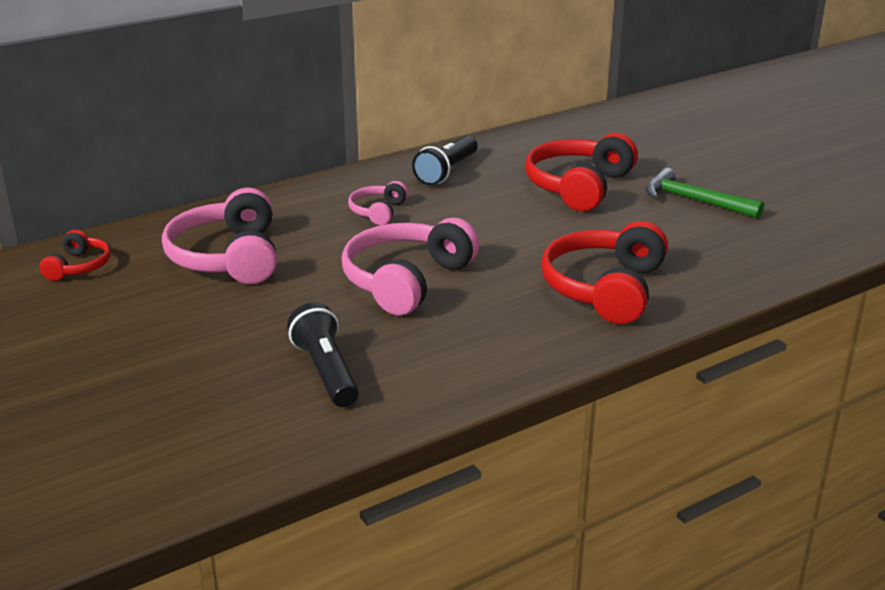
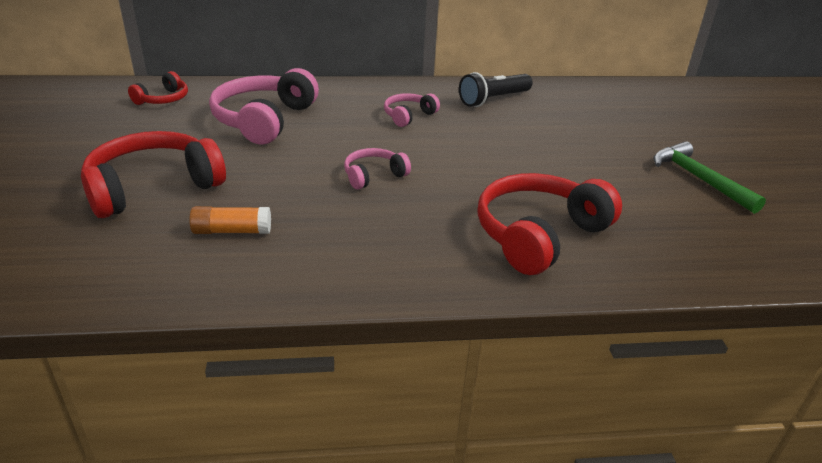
camera: 25 degrees right, 5 degrees up
(326, 372) = (232, 231): black flashlight -> orange glue stick
(406, 281) = (373, 176): pink headphones -> pink headphones, size x0.52
(578, 186) = (596, 139): red headphones -> red headphones (153, 187)

